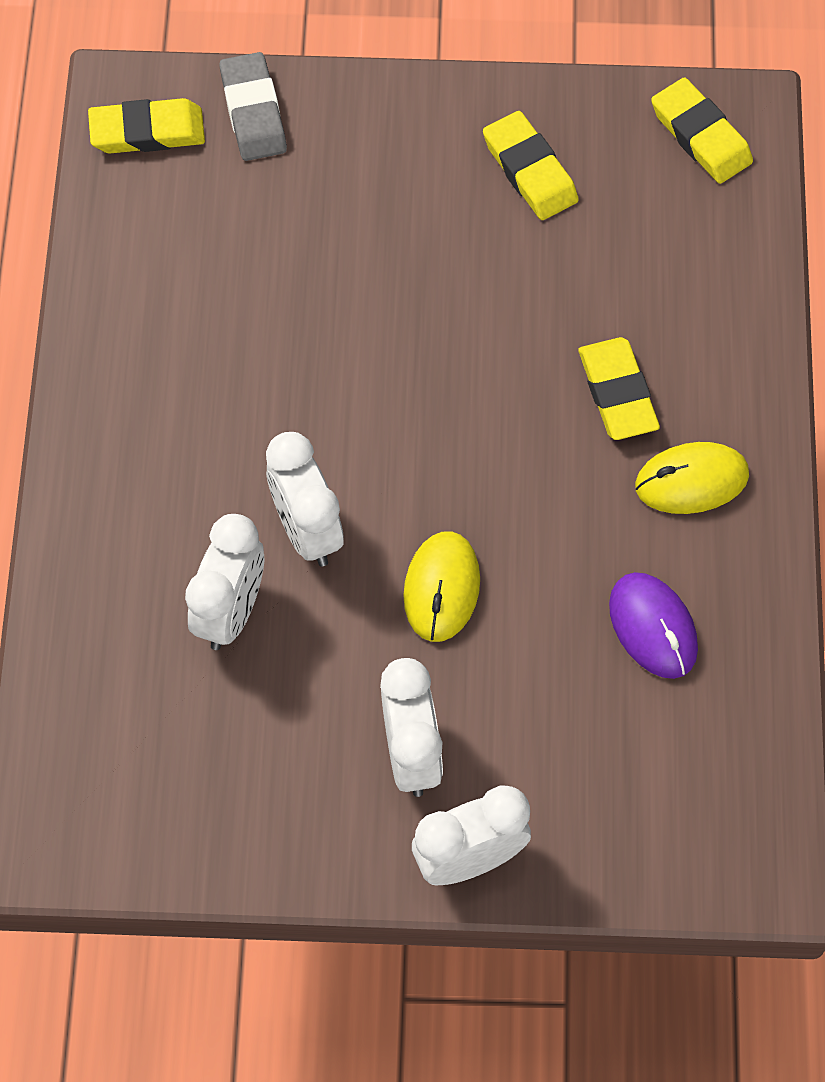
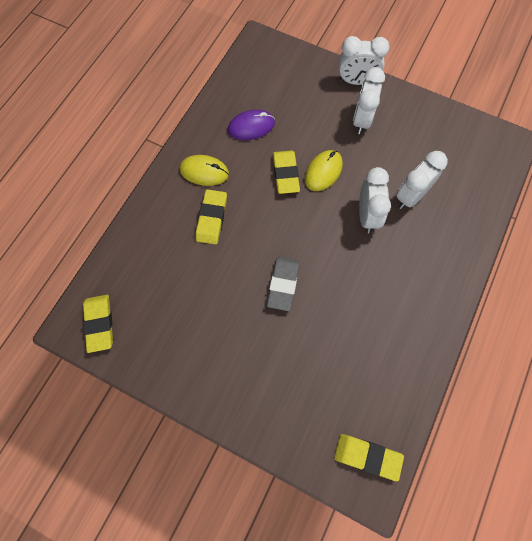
camera: 155 degrees left, 5 degrees up
(253, 112) = (307, 443): grey eraser -> grey eraser (283, 284)
(529, 171) = (188, 342): yellow eraser -> yellow eraser (285, 174)
(653, 627) = (251, 127): purple mouse -> purple mouse turned 75 degrees clockwise

